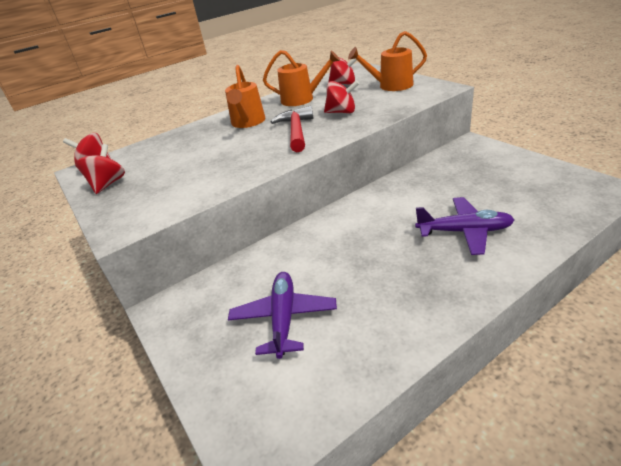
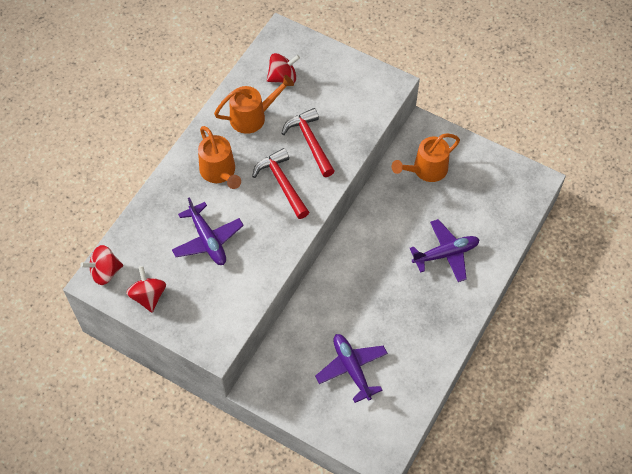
camera: 30 degrees left, 25 degrees up
(197, 157) = (208, 240): none -> purple plane
(342, 112) = (310, 142): red spinning top -> red hammer
(390, 86) = (337, 81): orange watering can -> orange watering can (426, 170)

